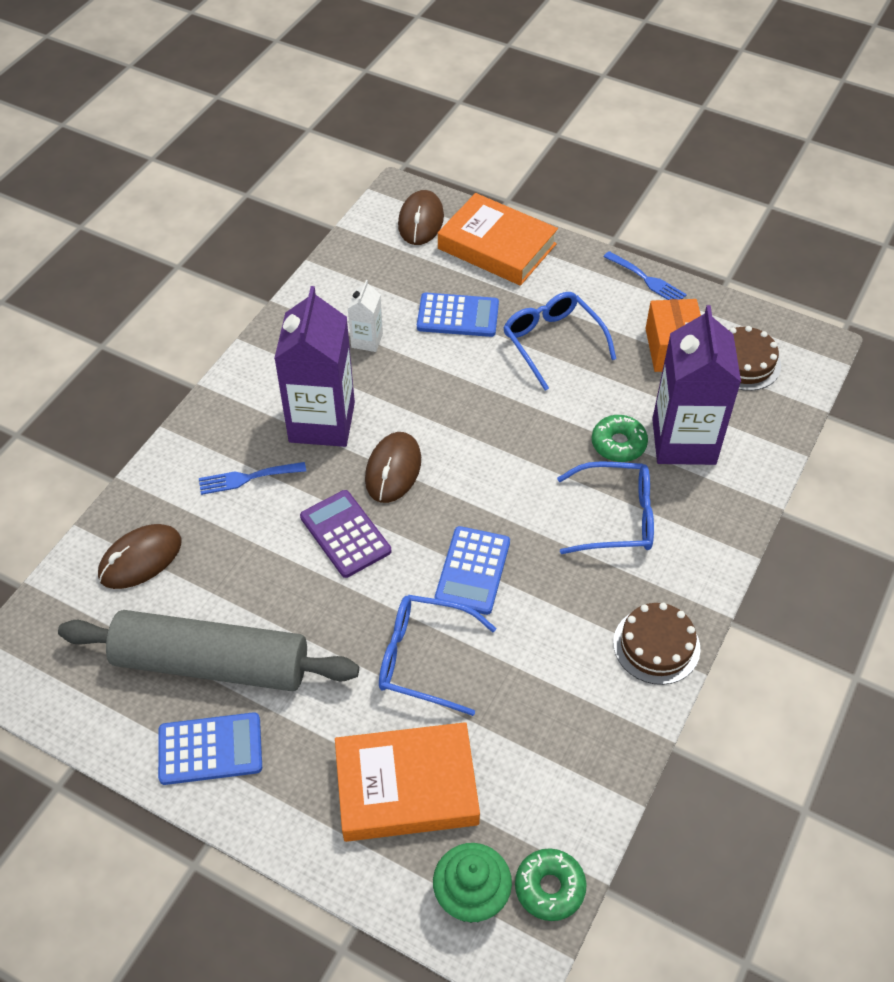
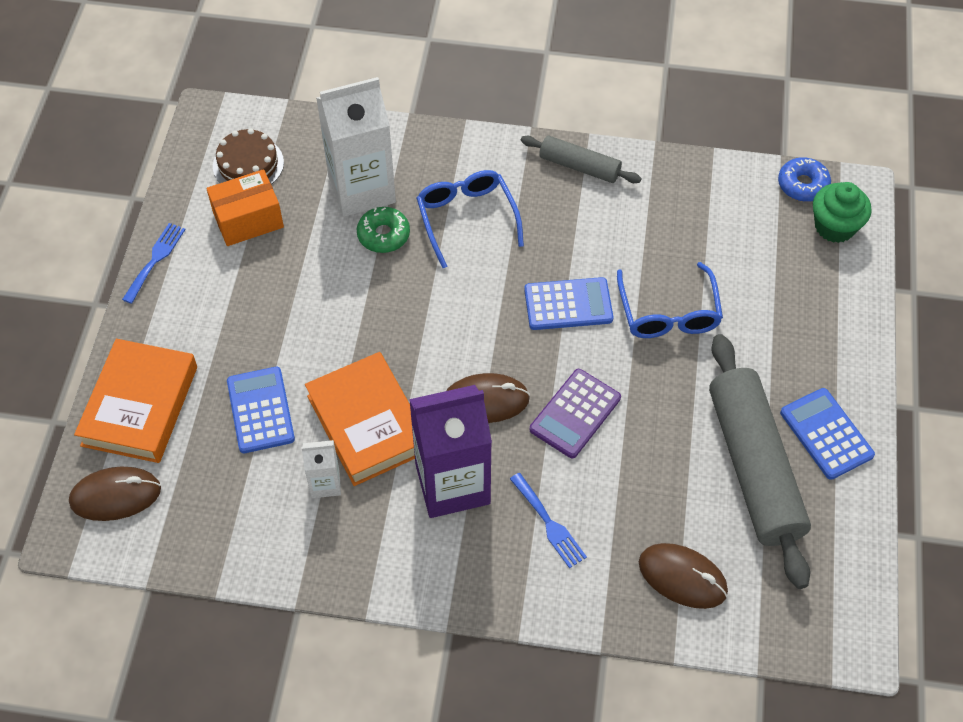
camera: 110 degrees left, 5 degrees up
(406, 786) = (780, 289): orange book -> orange book (368, 423)
(549, 888) = (802, 185): green donut -> blue donut
(552, 342) = (271, 317): blue glasses -> none
(656, 645) = (579, 166): brown cake -> grey rolling pin
(683, 441) = (362, 189): purple carton -> white carton

